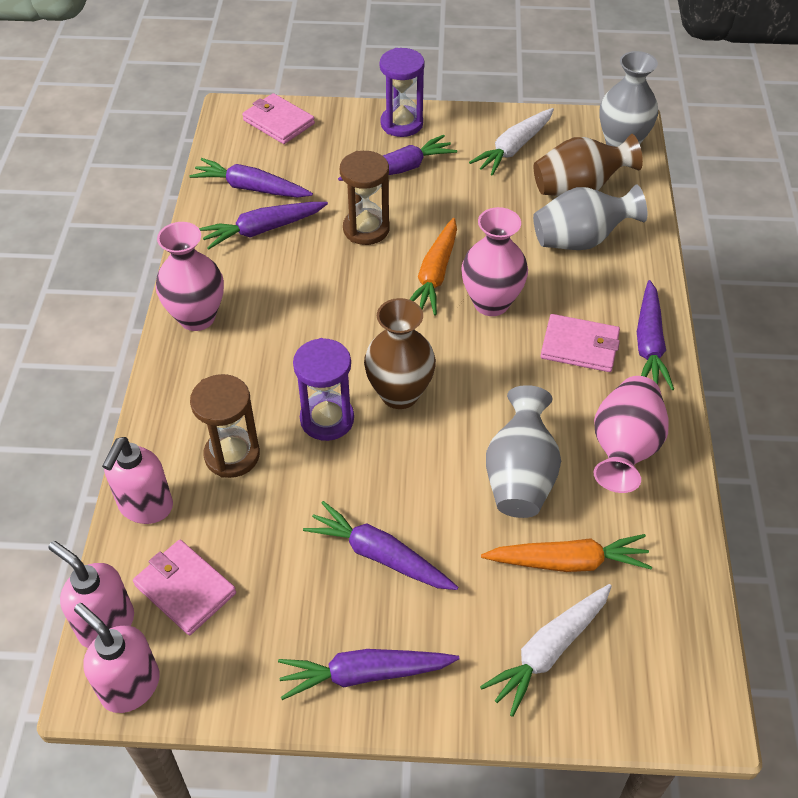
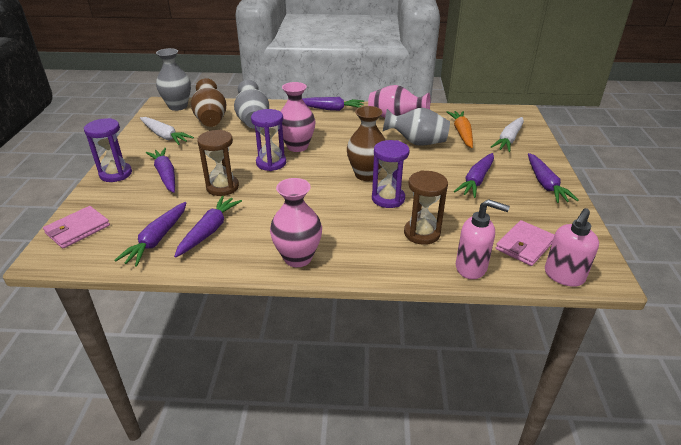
camera: 90 degrees left, 15 degrees down
(130, 686) = (596, 261): pink soap dispenser -> none
(263, 230) = (209, 231): purple carrot -> purple carrot turned 135 degrees counterclockwise
(435, 274) = (271, 163): orange carrot -> purple hourglass
(549, 651) = (509, 139): white carrot -> white carrot turned 75 degrees clockwise
(580, 346) = (331, 125): pink wallet -> none

